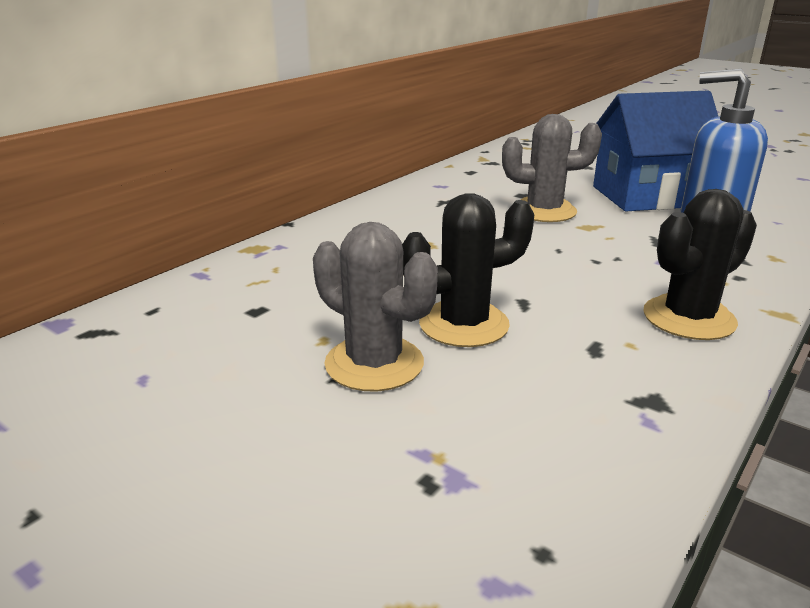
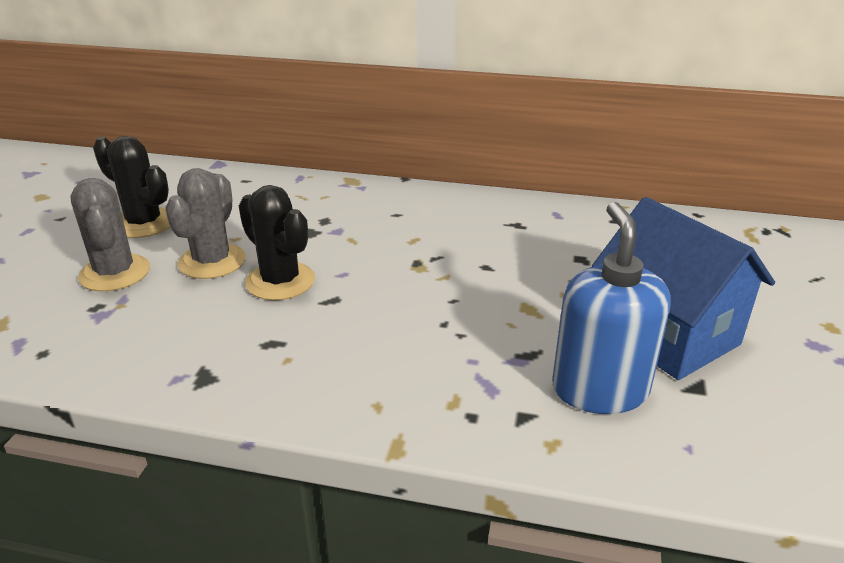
camera: 65 degrees right, 5 degrees up
(544, 211) = (545, 277): grey cactus -> grey cactus (115, 273)
(689, 318) = (350, 386): black cactus -> black cactus (144, 223)

